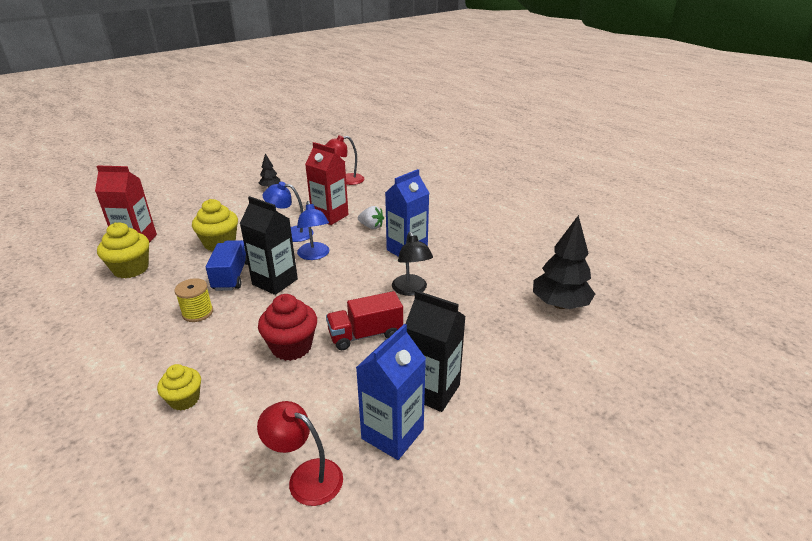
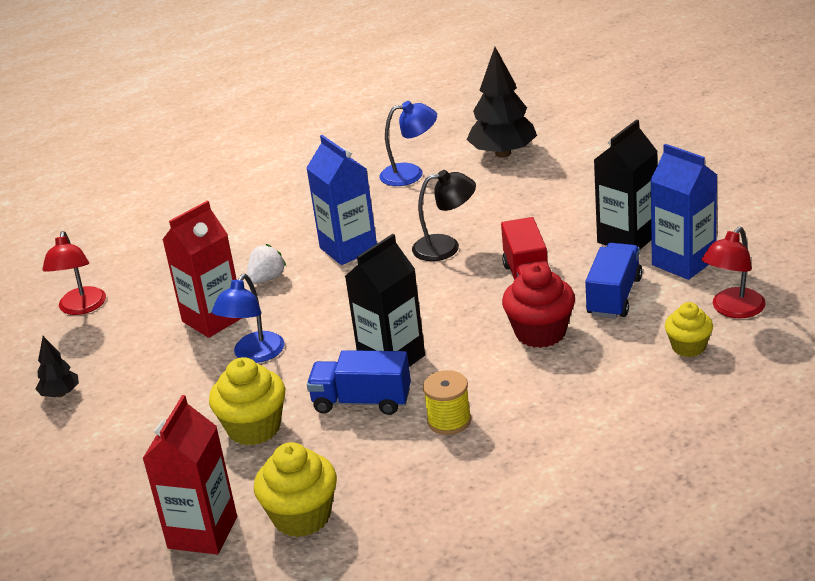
camera: 75 degrees left, 0 degrees up
(184, 399) = (621, 403): yellow cupcake -> yellow cupcake (688, 347)
(314, 255) = (331, 327): blue lamp -> blue lamp (411, 174)
(337, 386) = (614, 297): none -> blue truck

